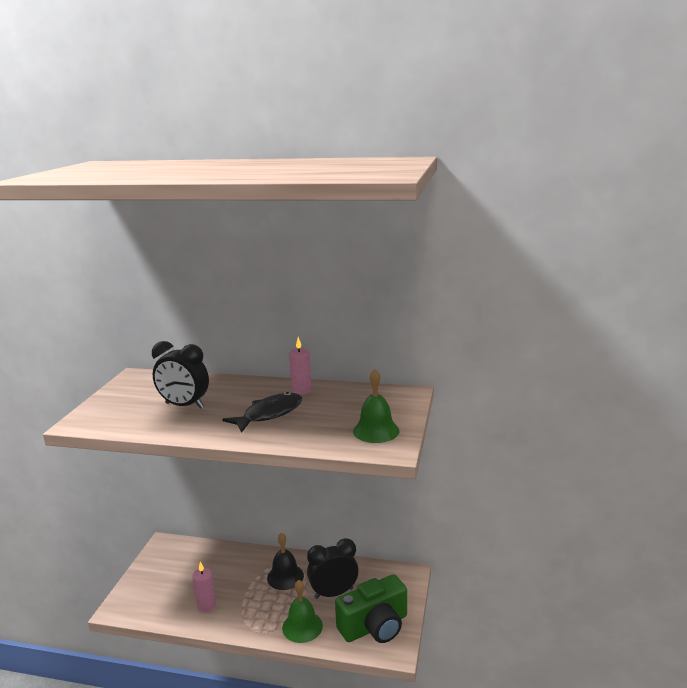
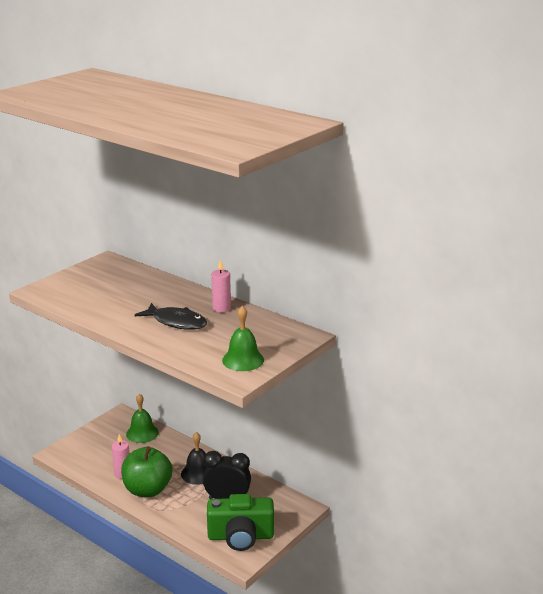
camera: 25 degrees right, 5 degrees up
(184, 405) = (121, 297): black clock -> none
(245, 613) = (147, 490): none -> green apple
(269, 414) = (176, 322): black fish -> black fish turned 45 degrees clockwise
(302, 626) = (183, 515): green bell -> green bell (142, 433)

